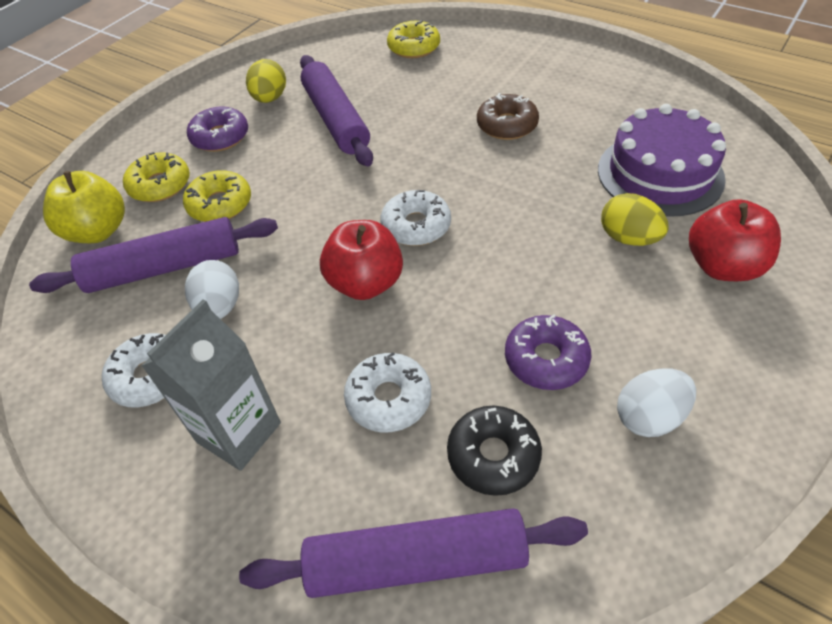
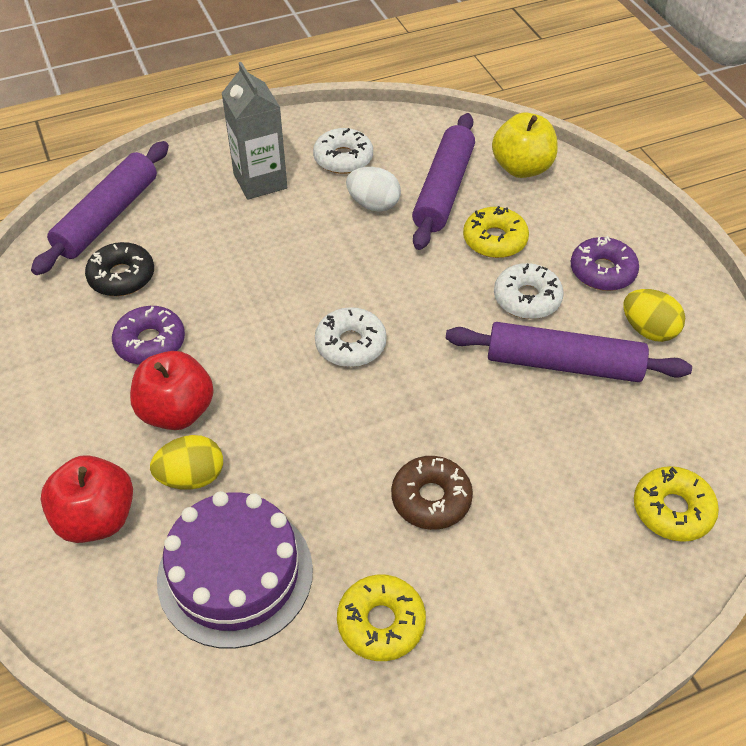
camera: 120 degrees right, 0 degrees up
(160, 185) = (555, 214): yellow donut -> yellow donut (381, 622)
(365, 283) = (319, 285): red apple -> red apple (177, 411)
(389, 398) = (210, 251): white donut -> white donut (527, 298)
(649, 416) = (55, 365): white egg -> none

